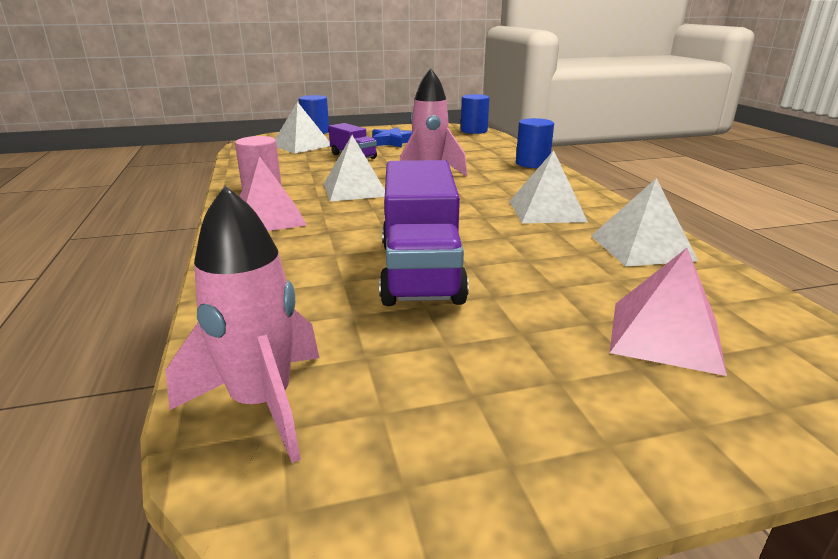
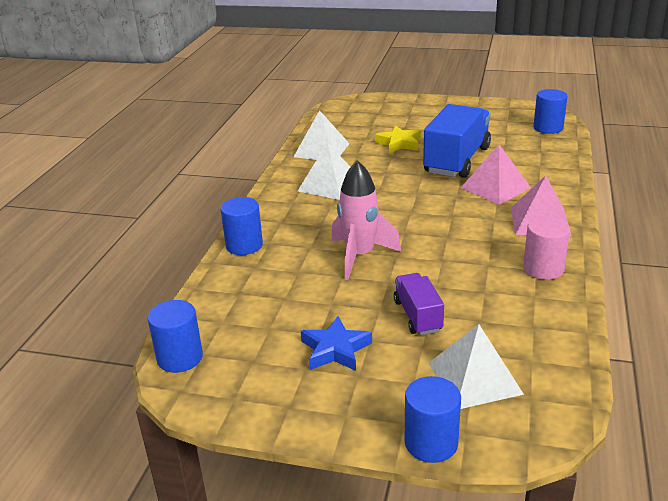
camera: 150 degrees left, 5 degrees up
(262, 404) = (548, 128): pink rocket -> blue cylinder
(355, 189) = (453, 243): white pyramid -> none
(420, 271) = (457, 160): purple truck -> blue truck
(548, 283) = (399, 143): none -> yellow star
(665, 336) = (384, 119): pink pyramid -> pink pyramid (495, 187)

